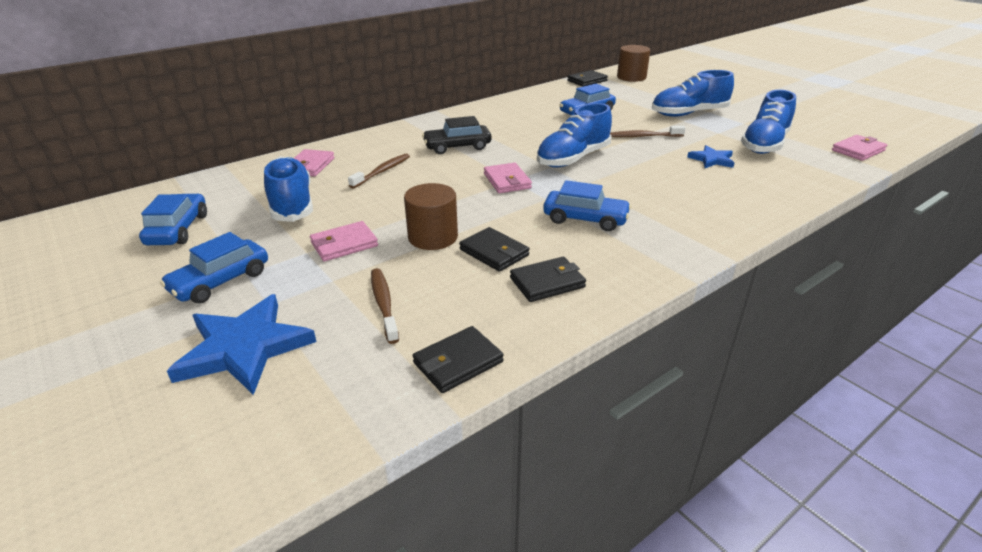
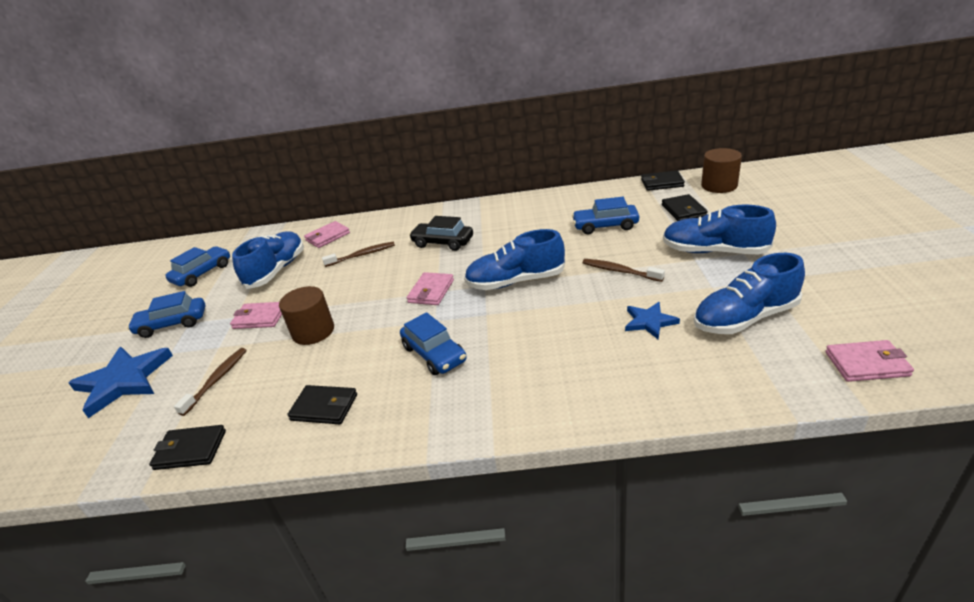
camera: 40 degrees right, 0 degrees up
(494, 252) = (330, 362): black wallet -> black wallet (683, 210)

